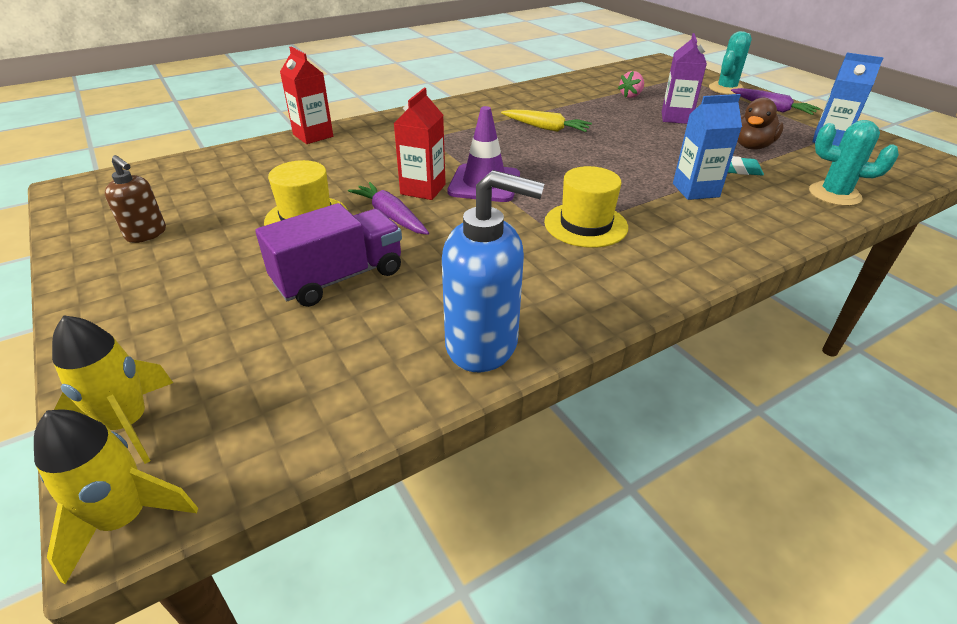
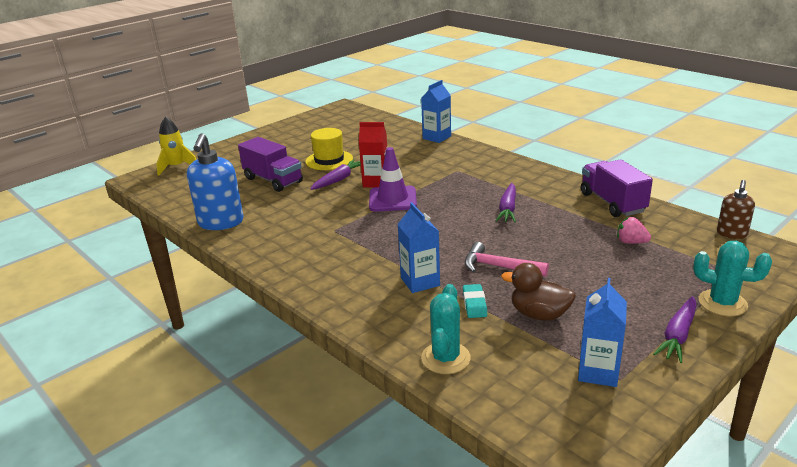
camera: 80 degrees right, 10 degrees down
(125, 518) = (135, 179): yellow rocket -> none
(146, 234) = (303, 132): brown soap dispenser -> brown soap dispenser (731, 234)
(313, 135) = (436, 137): red carton -> blue carton
(546, 128) = (508, 209): yellow carrot -> purple carrot
(555, 88) = (612, 203): none -> purple truck
(585, 225) = (347, 239): yellow hat -> none
(667, 150) = (498, 267): none -> pink hammer
(676, 118) = (587, 270): purple carton -> none

